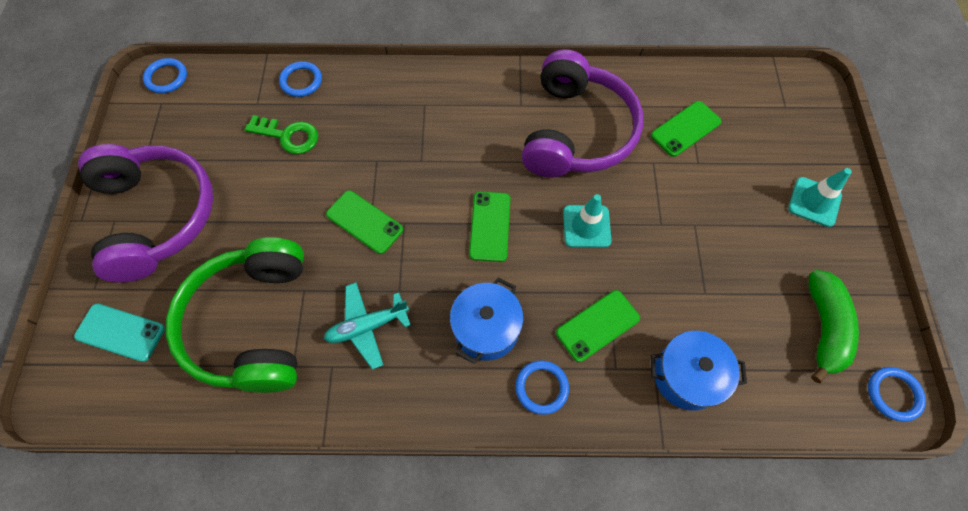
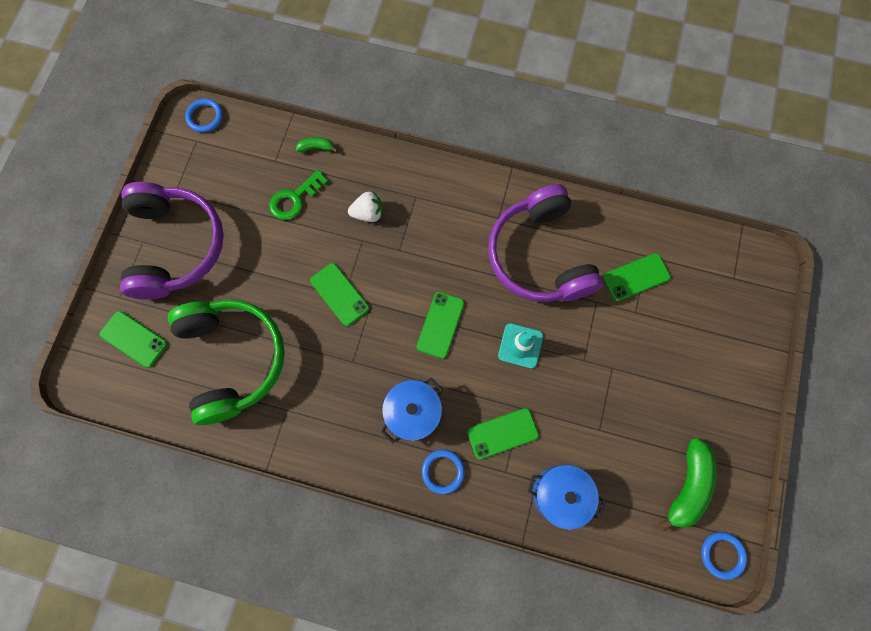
camera: 15 degrees right, 10 degrees up
(120, 332) = (134, 339): turquoise phone -> green phone
(252, 324) = (234, 359): green headphones -> green headphones turned 150 degrees clockwise
(288, 136) = (295, 199): green key -> green key turned 105 degrees clockwise
(301, 81) = (316, 148): blue ring -> green banana
(367, 326) = (321, 385): turquoise plane -> none
(376, 132) = (368, 213): none -> white strawberry
(576, 132) = (539, 256): purple headphones -> purple headphones turned 135 degrees clockwise
(814, 202) = (723, 374): turquoise traffic cone -> none

